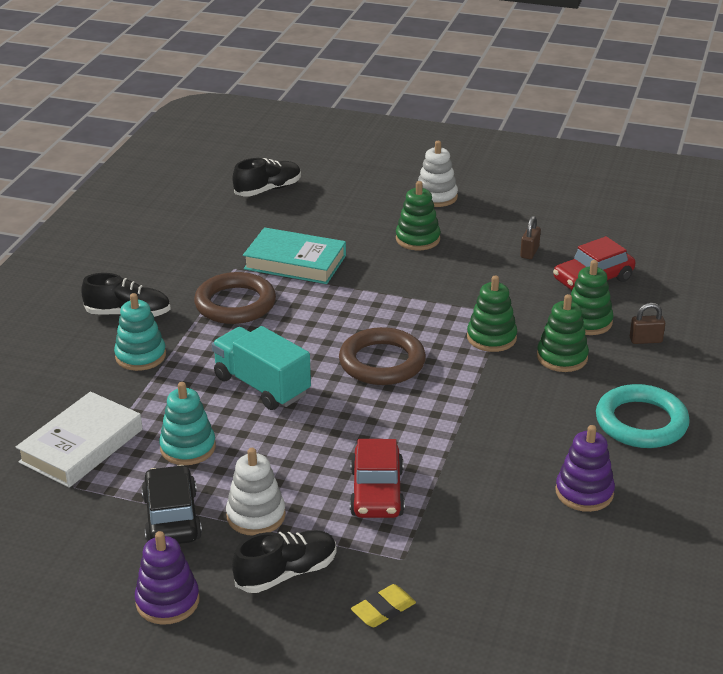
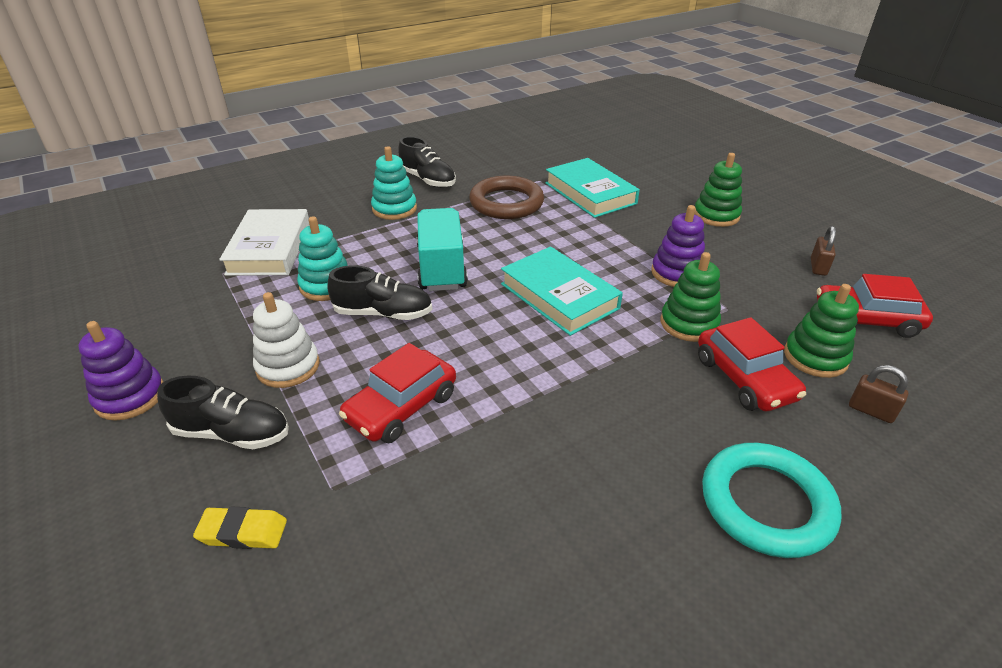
camera: 40 degrees right, 5 degrees up
(81, 446) = (270, 248): white book -> white book turned 75 degrees counterclockwise
(172, 517) = (237, 331): black car -> none
(268, 190) = (635, 141): black shoe -> black shoe (383, 313)
(382, 362) = (559, 296): brown ring -> turquoise book
(436, 197) = (773, 191): white stacking toy -> none
(529, 252) = (818, 267): brown padlock -> brown padlock turned 45 degrees counterclockwise
(562, 357) = (744, 378): green stacking toy -> red car
(584, 492) = (599, 546): purple stacking toy -> purple stacking toy (677, 273)

